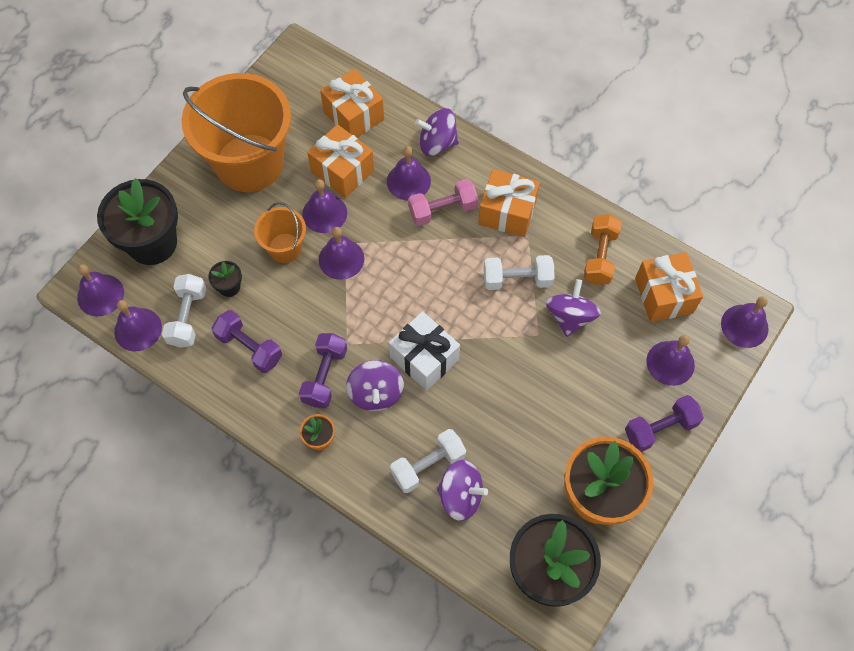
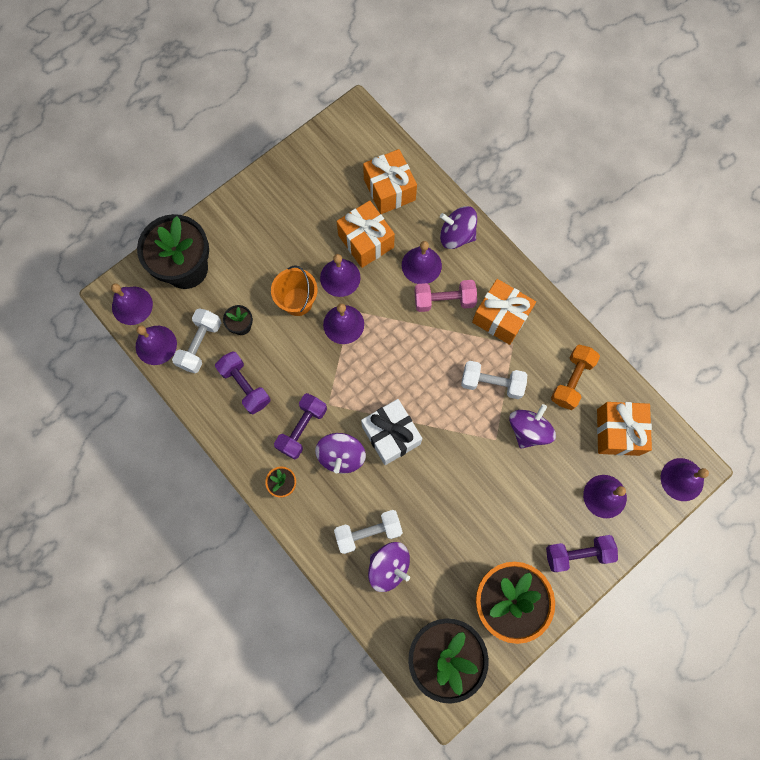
camera: 15 degrees right, 10 degrees up
(249, 163) = (287, 213): orange bucket -> none

